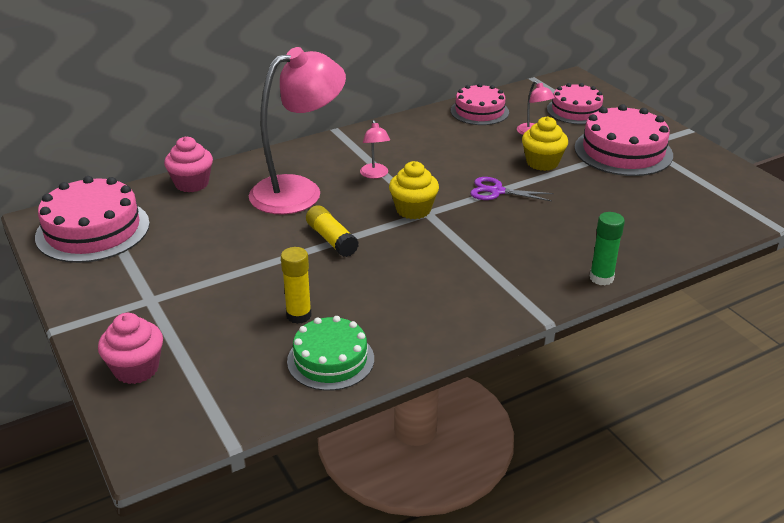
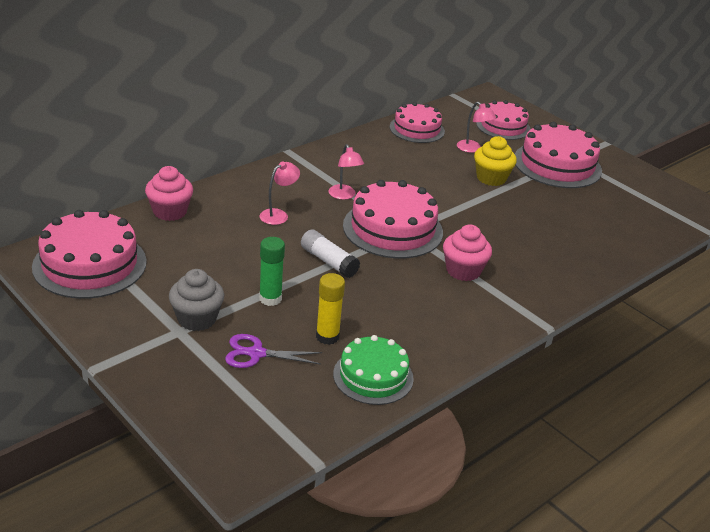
camera: 15 degrees left, 0 degrees up
(136, 369) = (195, 399): pink cupcake -> pink cupcake (463, 271)
(173, 289) = (197, 319): none -> grey cupcake
(299, 191) = (278, 215): pink lamp -> pink lamp, size x0.41
(332, 239) = (329, 262): yellow glue stick -> white glue stick
(413, 210) = (392, 229): yellow cupcake -> pink cake
(497, 191) = (461, 207): purple scissors -> purple scissors (256, 353)
(601, 278) = (579, 284): green glue stick -> green glue stick (270, 299)

